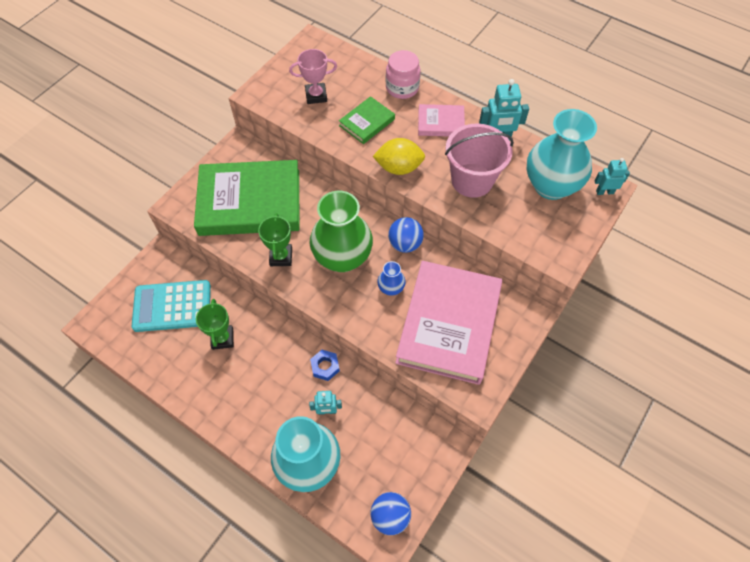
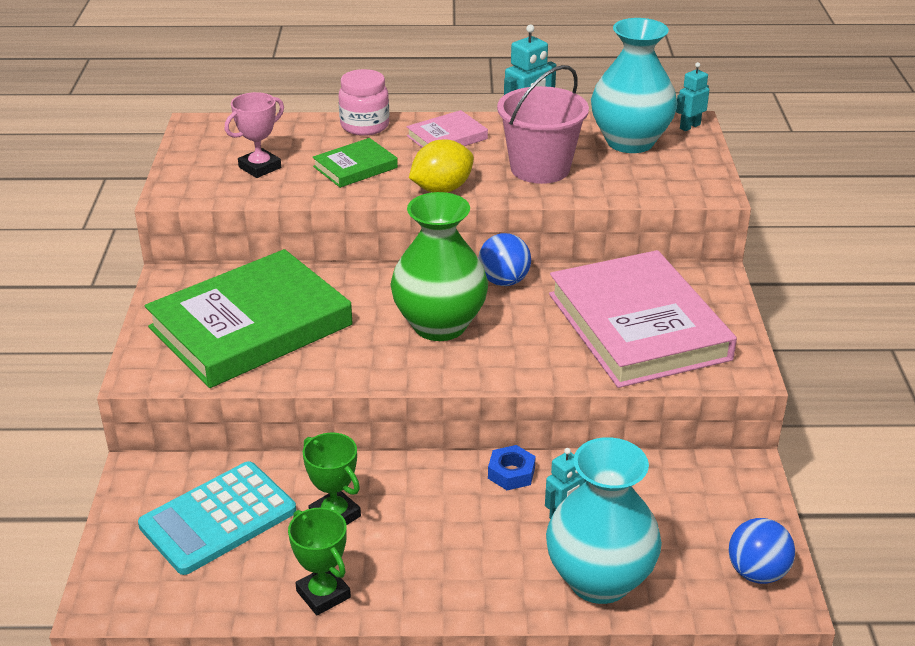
camera: 35 degrees left, 25 degrees down
(281, 257) = (356, 358): green trophy -> green trophy (323, 594)
(367, 122) = (355, 167): green book -> green book turned 45 degrees clockwise
(391, 288) = (533, 326): blue vase -> none

